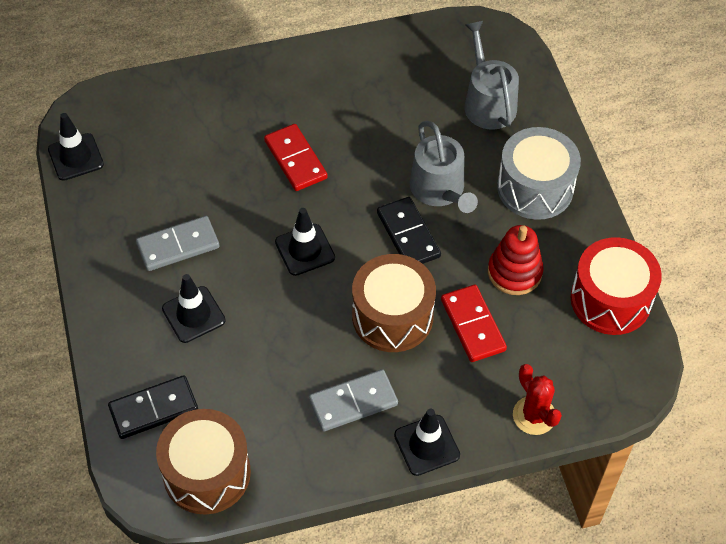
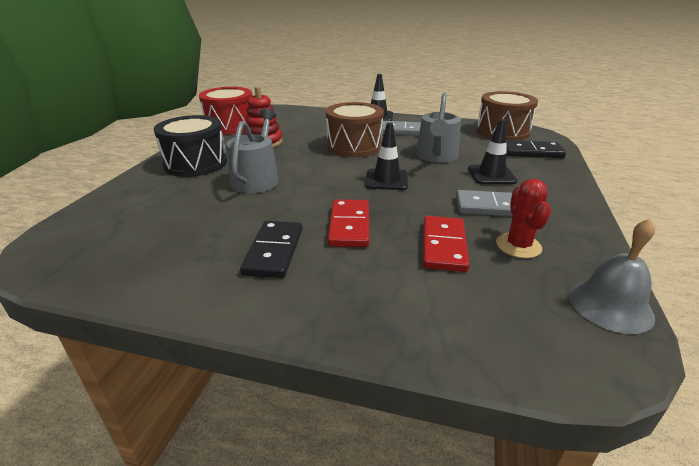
camera: 150 degrees left, 25 degrees down
(76, 157) = (610, 305): black traffic cone -> grey bell
(408, 235) = (306, 168): black domino -> black domino (273, 251)
(472, 325) = (312, 135): red domino -> red domino (444, 246)
(488, 102) = (144, 209): grey watering can -> grey watering can (436, 156)
(534, 415) = (318, 113): red cactus -> red cactus (518, 246)
(535, 188) = (196, 163): grey drum -> black drum

